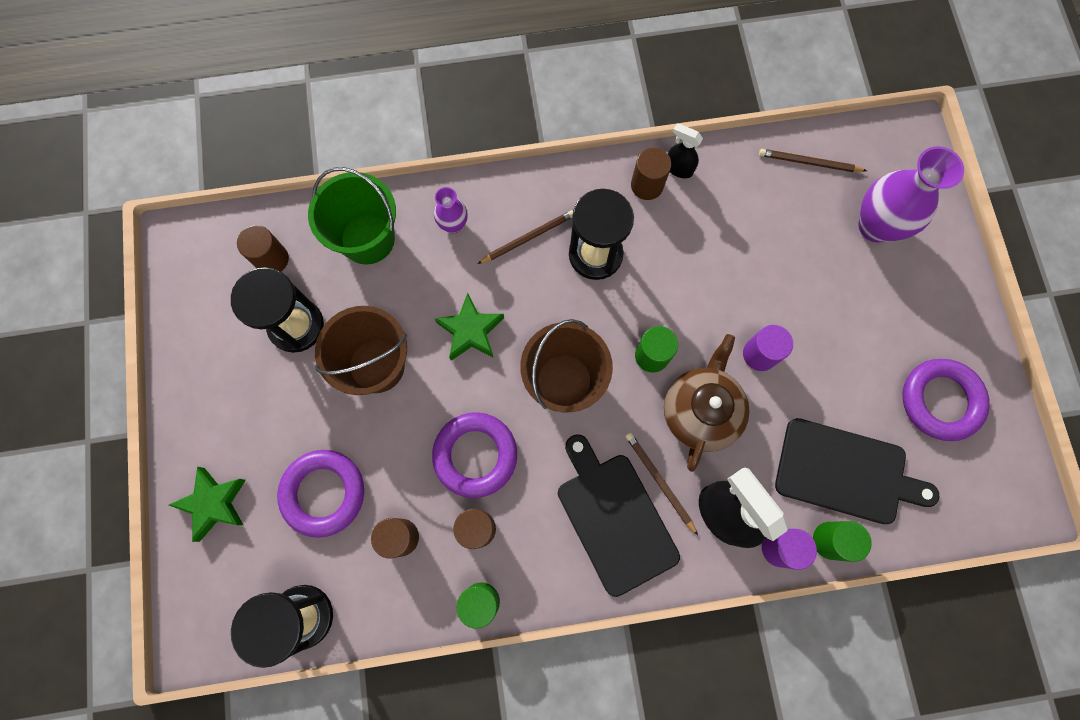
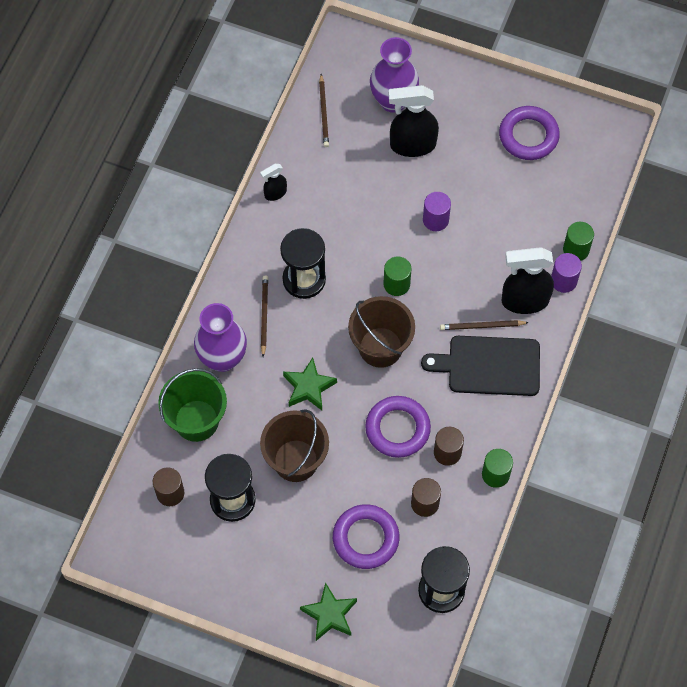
camera: 60 degrees left, 10 degrees down
(453, 225) = (222, 358): purple vase -> purple vase, size x1.94
(647, 185) = (274, 220): brown cylinder -> none
(701, 410) = (451, 275): brown teapot -> none
(809, 163) = (324, 112): brown pencil -> brown pencil turned 45 degrees counterclockwise
(835, 277) = (412, 145): none -> black spray bottle
(845, 472) = (540, 216): black cutting board -> none

